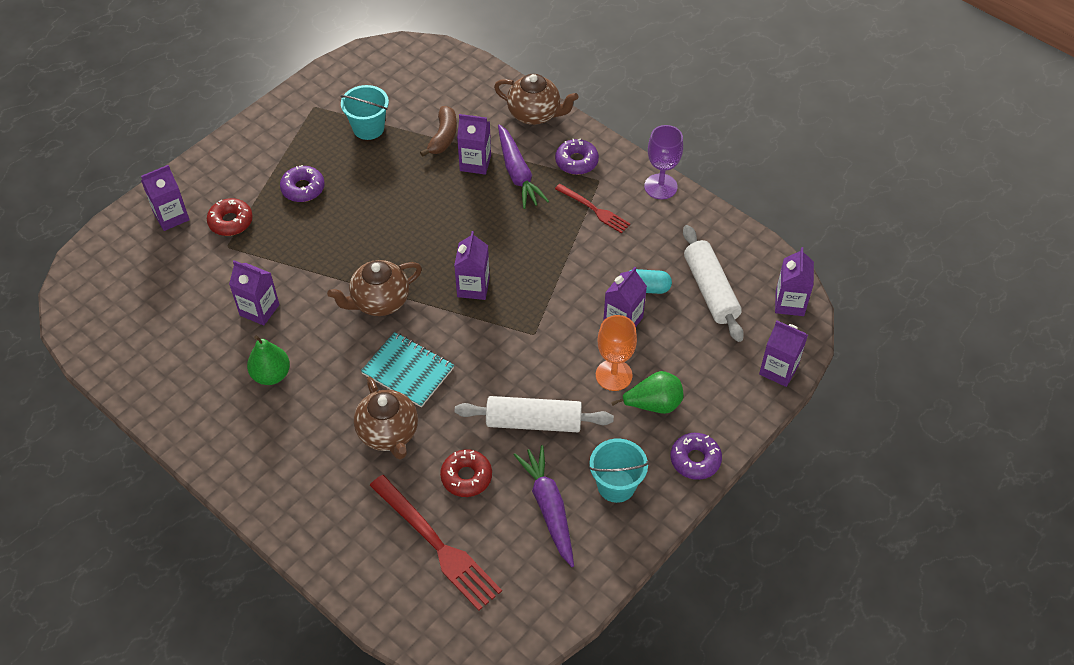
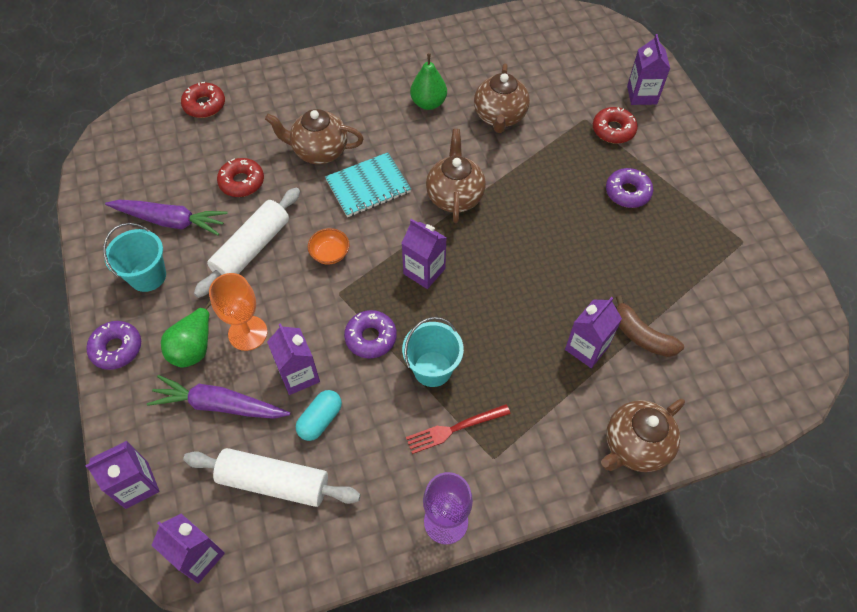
camera: 120 degrees right, 5 degrees up
(259, 310) = (500, 117): purple carton -> brown teapot
(368, 128) = (688, 275): turquoise bucket -> turquoise bucket (432, 369)
(387, 579) = (204, 105): none -> red donut
(436, 544) = (204, 141): red fork -> none
(500, 360) = (330, 254): none -> orange bowl
(518, 173) = (549, 381): purple carrot -> purple carrot (219, 405)
(576, 161) = (535, 450): purple donut -> purple donut (371, 338)

